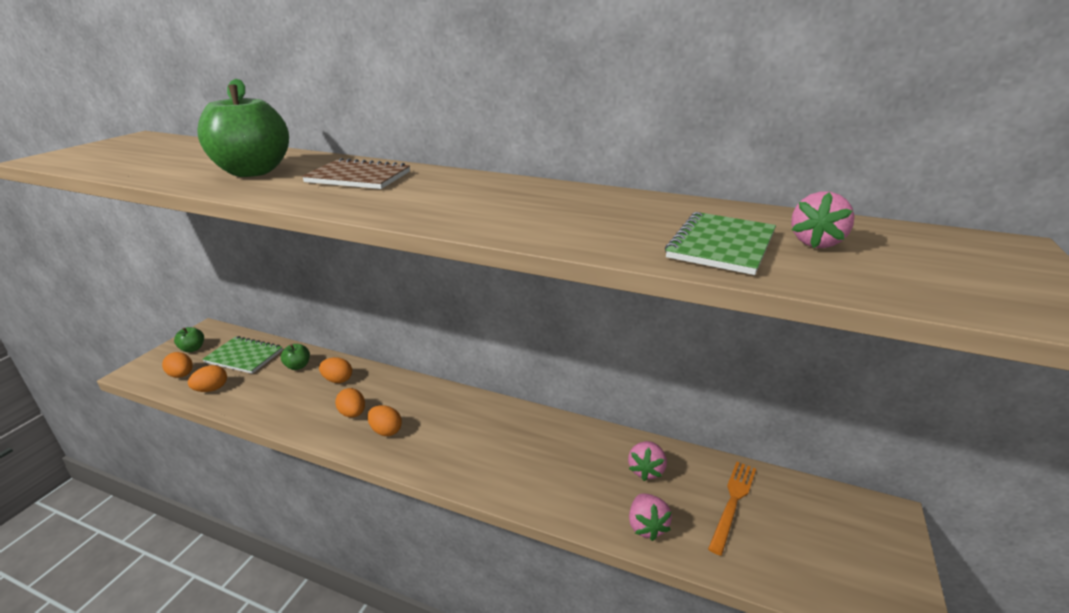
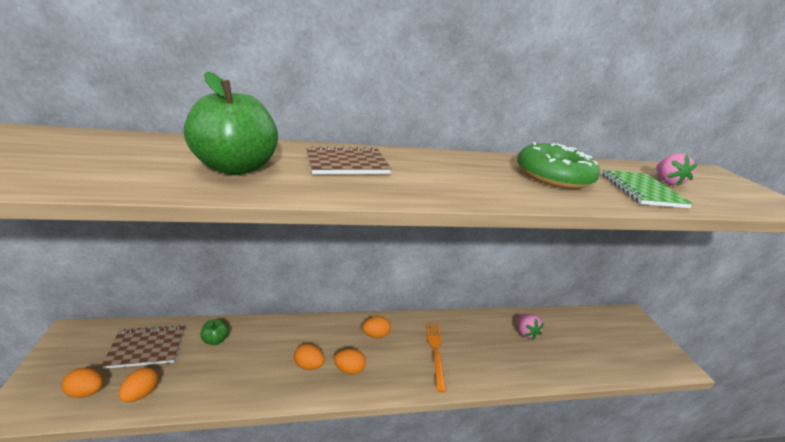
camera: 35 degrees left, 0 degrees up
(192, 349) = (71, 359): green apple -> none
(244, 356) = (146, 348): green notebook -> brown notebook
(338, 380) = (267, 340): orange egg -> orange egg (375, 335)
(601, 213) = (553, 176): none -> green donut
(646, 526) = (556, 368): pink strawberry -> none
(732, 502) = (577, 335): orange fork -> orange fork (435, 352)

